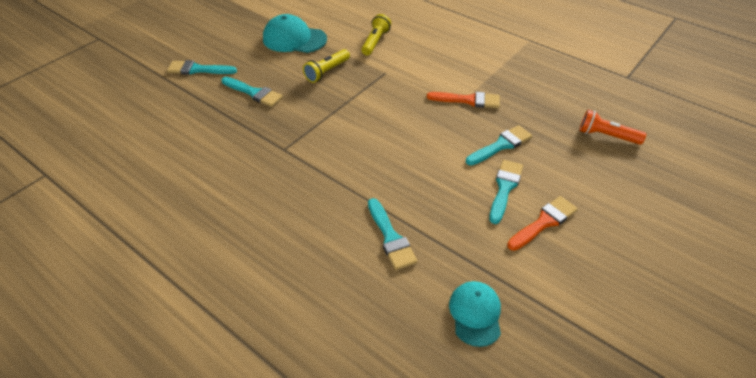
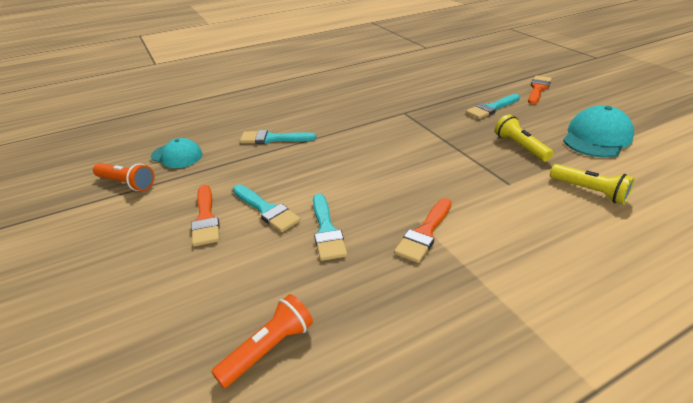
camera: 115 degrees right, 10 degrees down
(198, 69) = (538, 89): turquoise brush -> orange brush
(551, 327) = (127, 183): none -> orange flashlight

